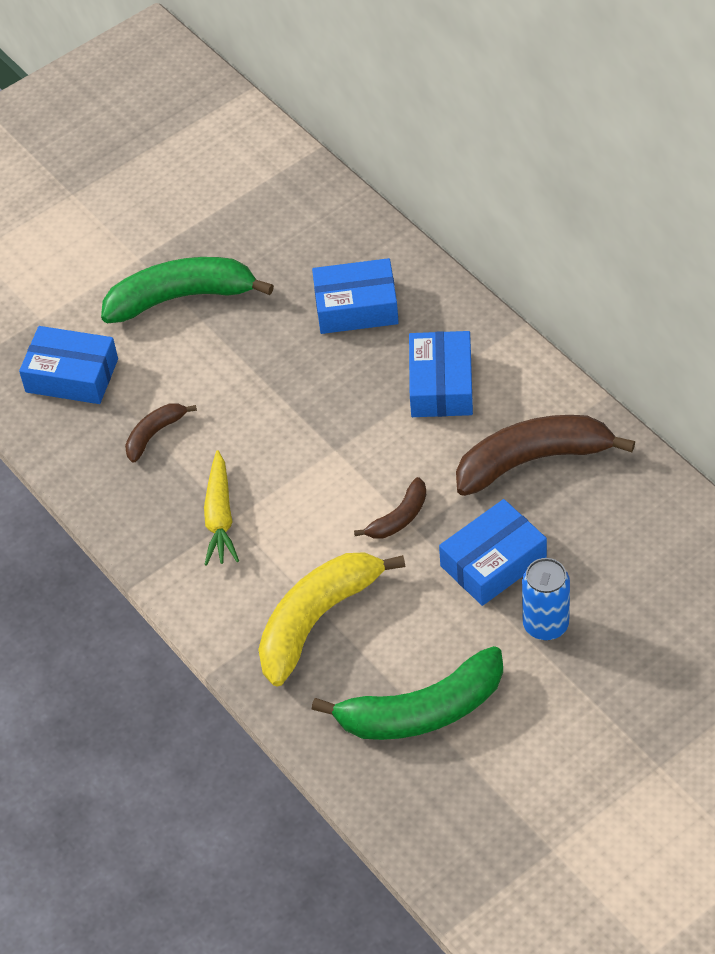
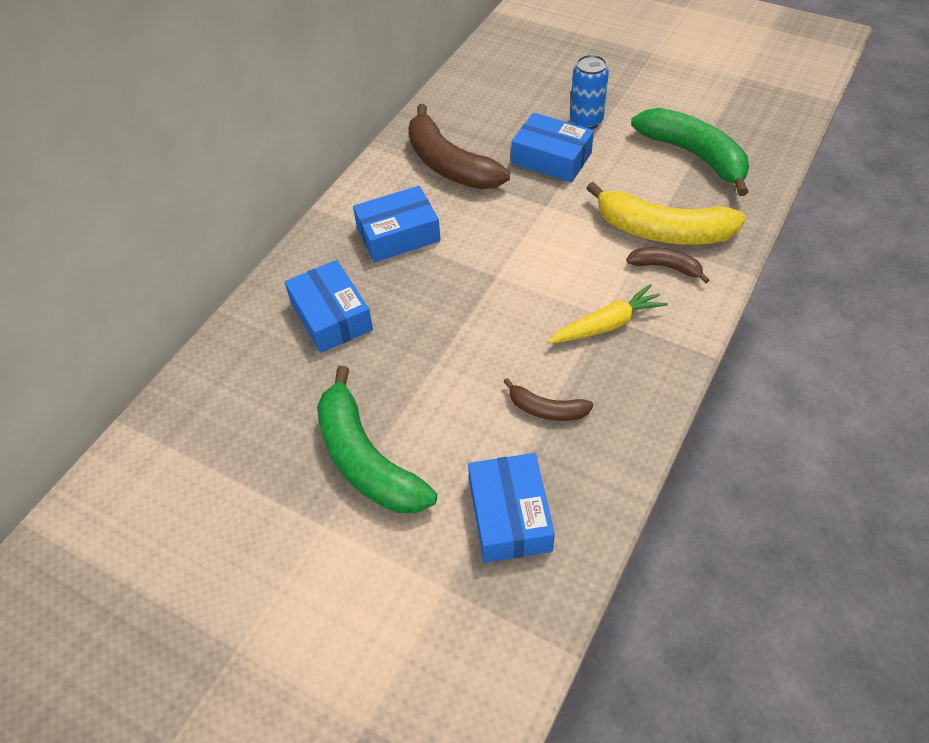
camera: 115 degrees left, 0 degrees up
(399, 518) = (542, 217): brown banana -> brown banana (666, 267)

